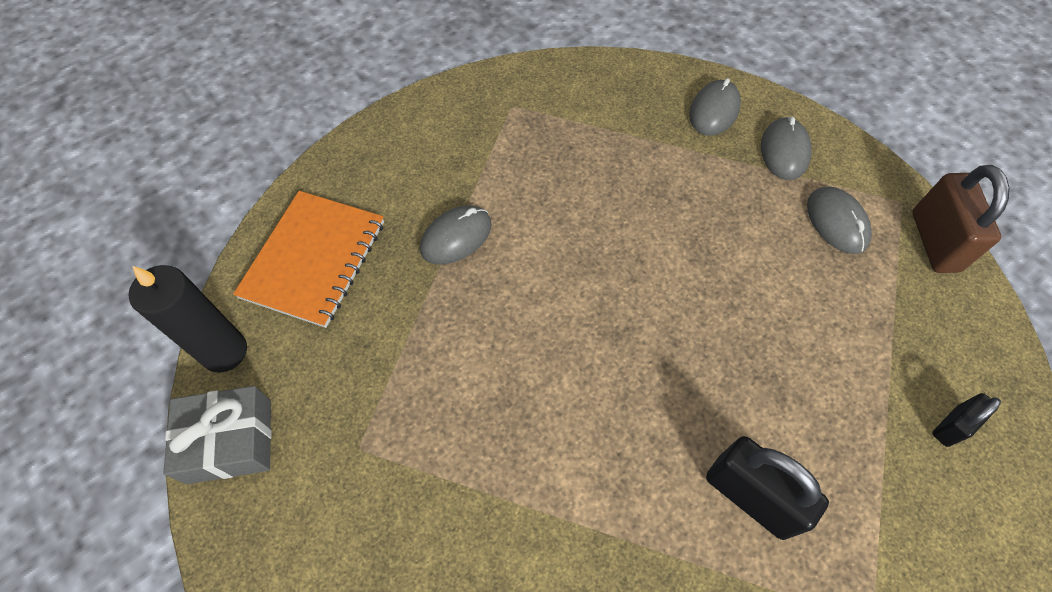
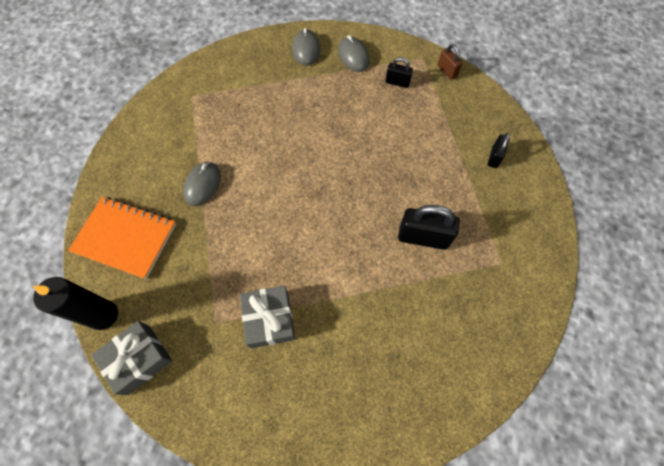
camera: 30 degrees left, 5 degrees up
(314, 259) = (125, 238): orange notebook -> orange notebook turned 60 degrees counterclockwise
(436, 489) = (269, 319): none -> grey gift
(836, 222) = (397, 82): grey mouse -> black padlock
(934, 241) = (447, 71): brown padlock -> brown padlock, size x0.56

